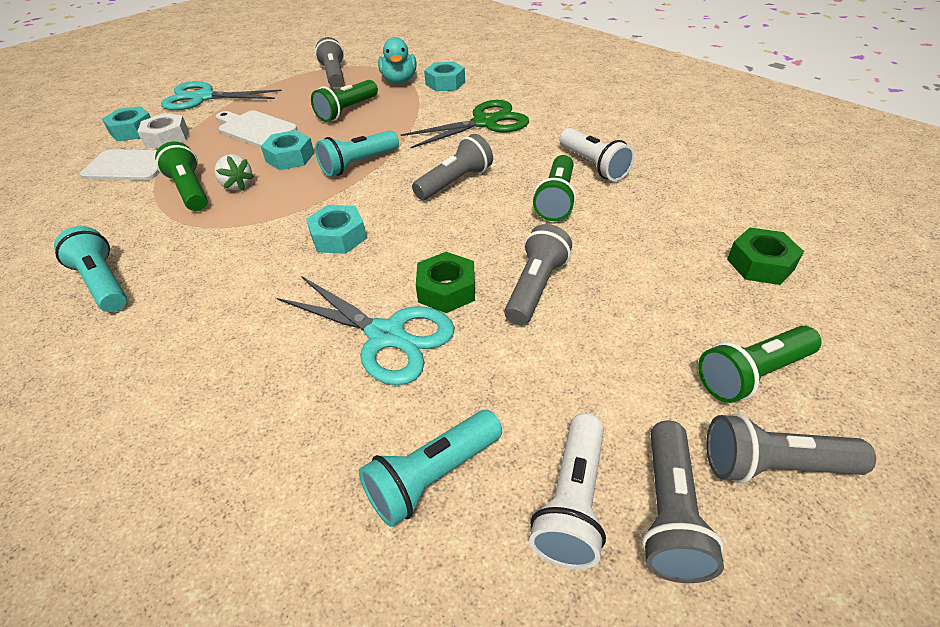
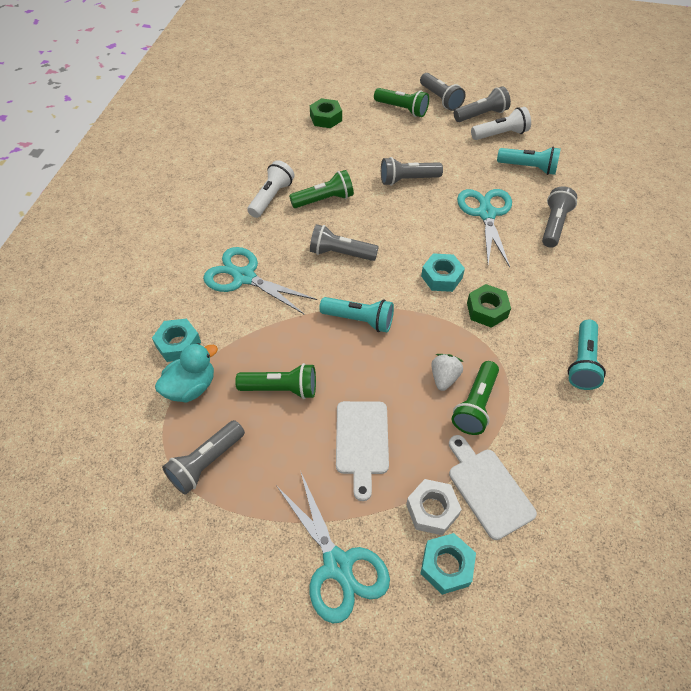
camera: 125 degrees left, 10 degrees up
(278, 407) = (554, 225): none -> grey flashlight
(290, 157) = (384, 373): turquoise nut -> none
(446, 290) = (439, 209): green nut -> green nut (487, 310)
(485, 123) = (244, 277): green scissors -> turquoise scissors

